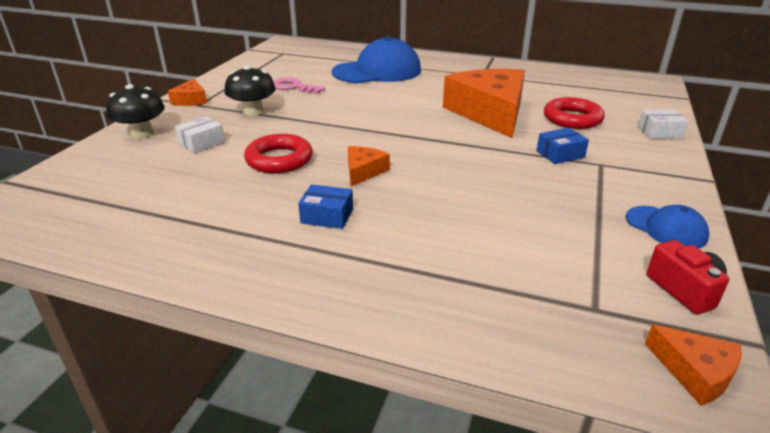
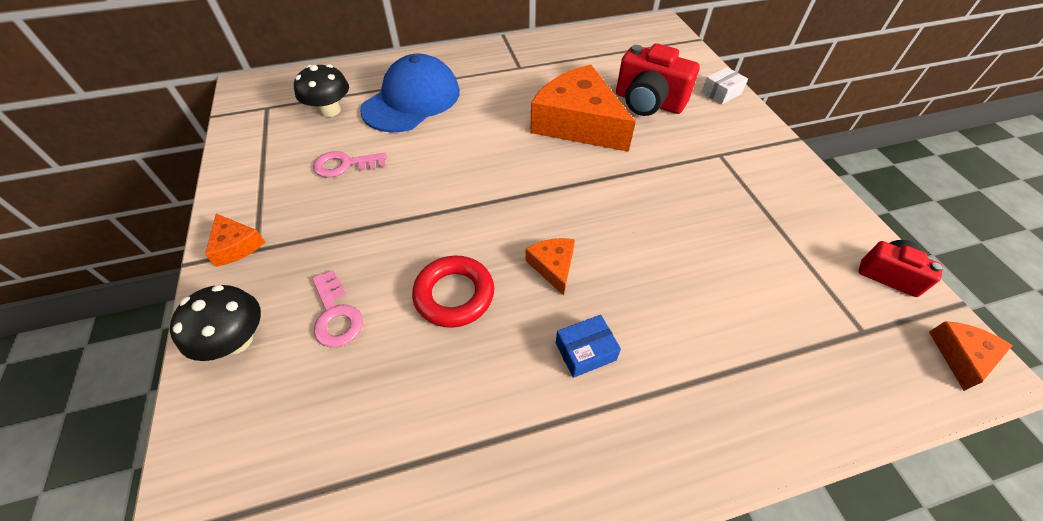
camera: 35 degrees left, 20 degrees up
(202, 143) = (336, 315): white box -> pink key
(253, 111) = (341, 230): black mushroom -> black mushroom (330, 110)
(560, 154) = (682, 156): blue box -> none
(572, 119) = (648, 102): red ring -> red camera
(666, 228) = (822, 211): blue cap -> none
(695, 372) = (961, 356): orange cheese -> orange cheese turned 75 degrees counterclockwise

